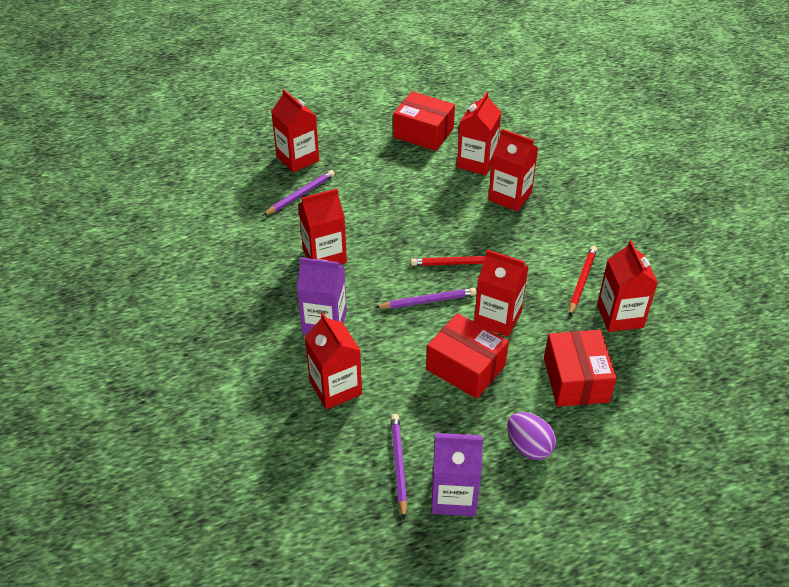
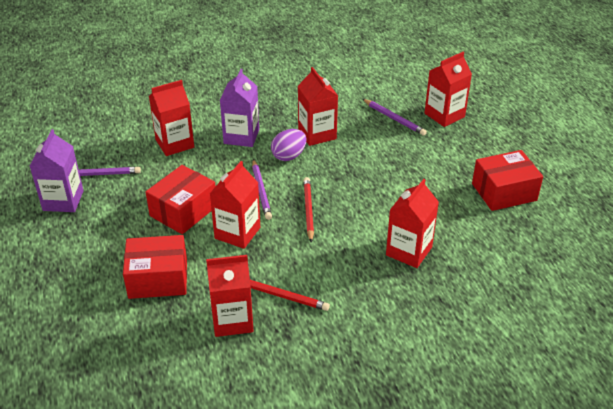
camera: 90 degrees right, 5 degrees down
(423, 133) = (504, 192): red box -> red box turned 45 degrees clockwise
(476, 162) = (462, 229): red carton -> none
(528, 447) = (95, 243): purple egg -> purple egg (289, 156)

